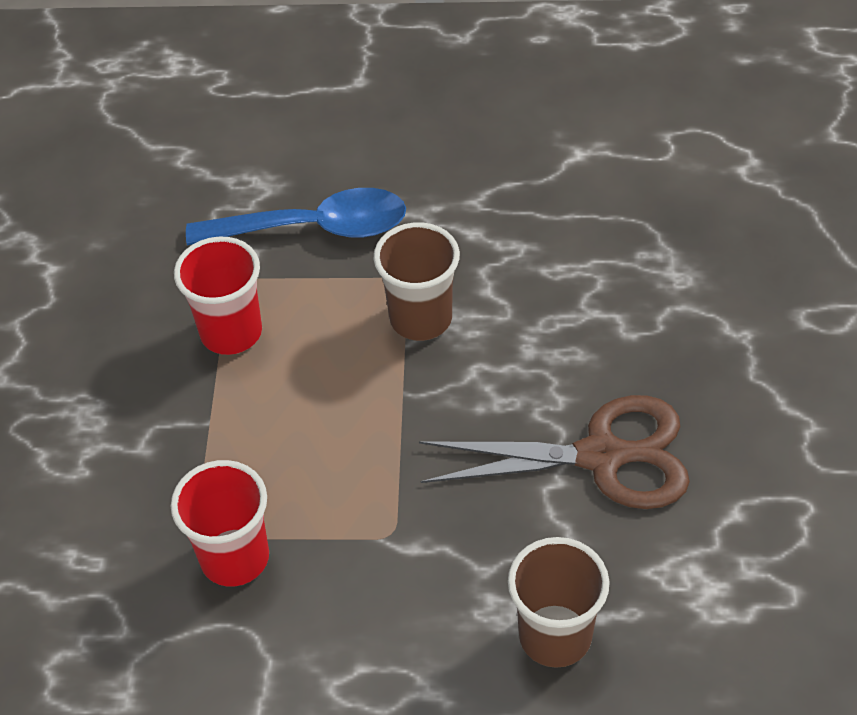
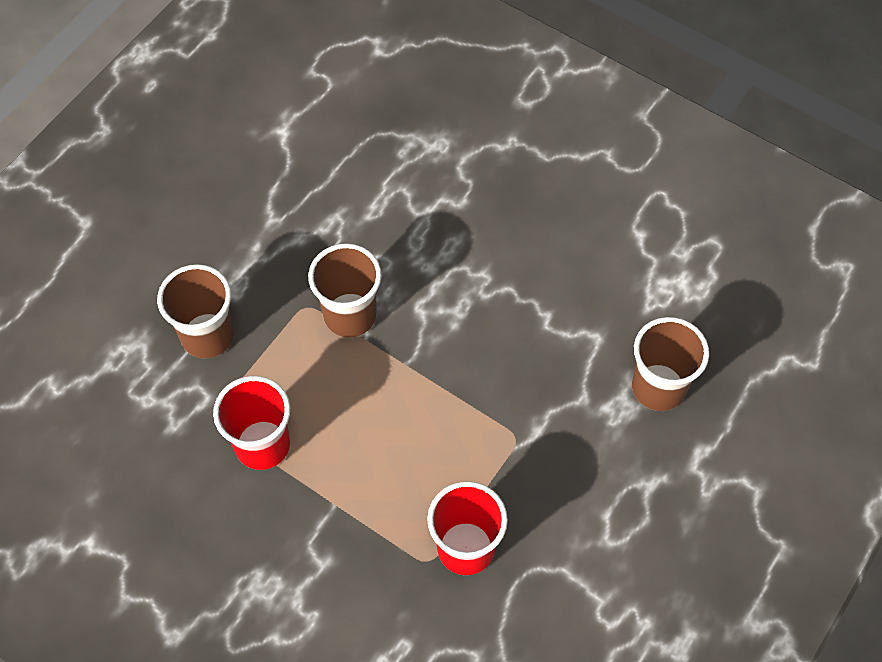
camera: 60 degrees left, 10 degrees up
(313, 228) = (207, 336): blue spoon -> brown cup
(603, 456) = (546, 278): brown scissors -> none

